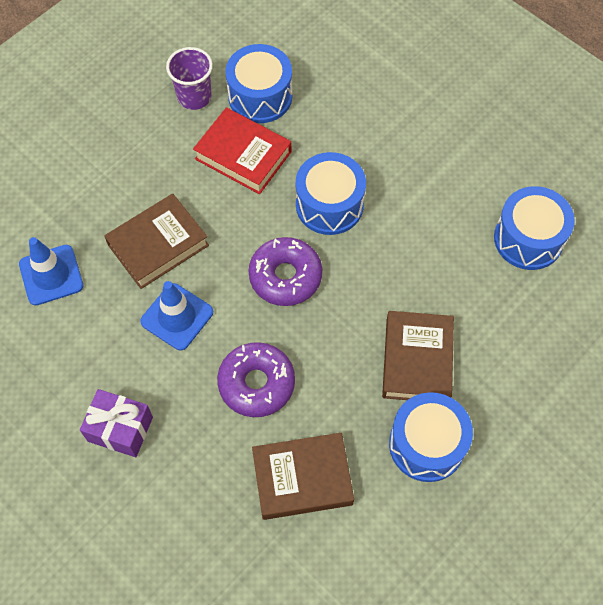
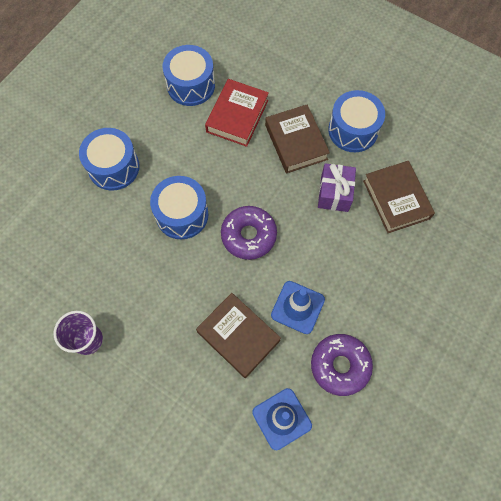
camera: 100 degrees left, 5 degrees up
(120, 429) = (395, 328): purple gift -> purple gift (334, 193)
(243, 155) = (144, 287): red book -> red book (237, 116)
(256, 383) = (337, 240): purple donut -> purple donut (340, 365)
(260, 96) = (83, 284): blue drum -> blue drum (114, 167)
(417, 360) = (296, 142): brown book -> brown book turned 75 degrees clockwise

